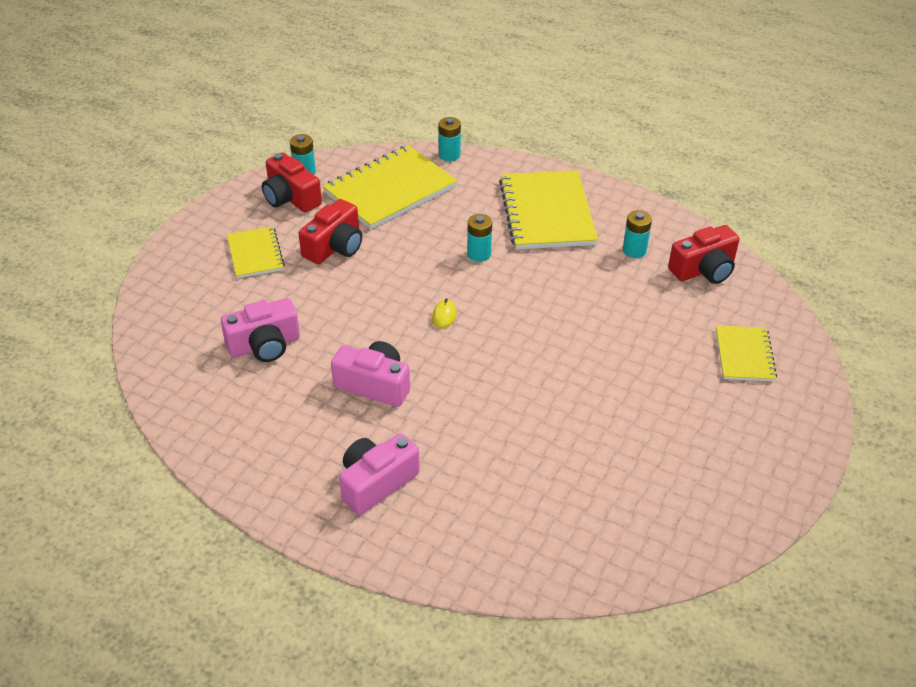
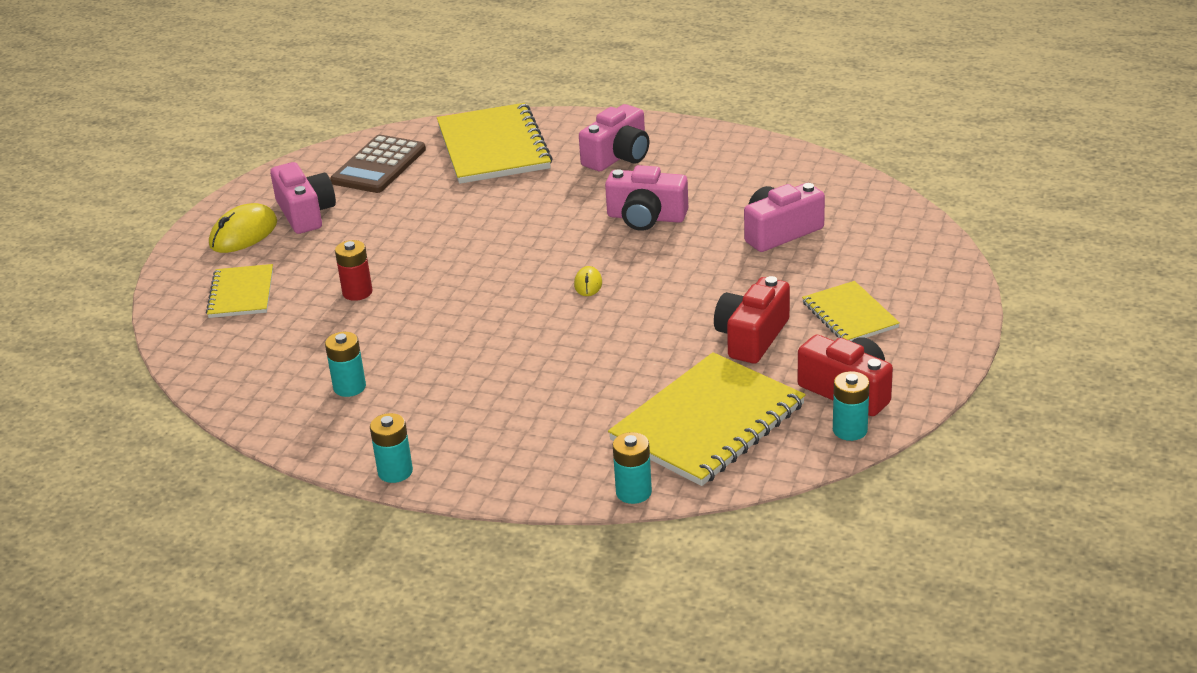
camera: 175 degrees right, 10 degrees down
(479, 254) = (559, 354): turquoise battery -> turquoise battery (395, 472)
(547, 212) = (470, 421): yellow notebook -> yellow notebook (493, 147)
(640, 339) = (357, 292): none -> red battery
(640, 519) = (379, 165): none -> brown calculator
(704, 269) = (261, 376): red camera -> none
(708, 453) = (305, 213): none -> pink camera
(765, 433) = (243, 234): none -> yellow mouse

